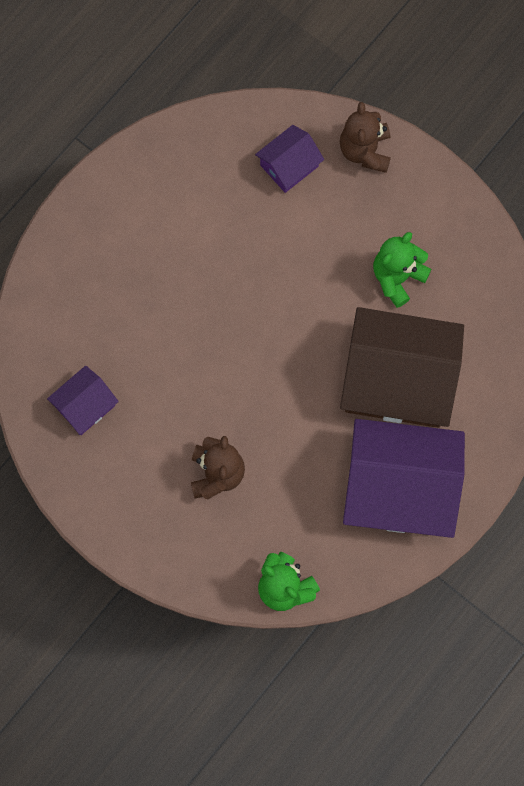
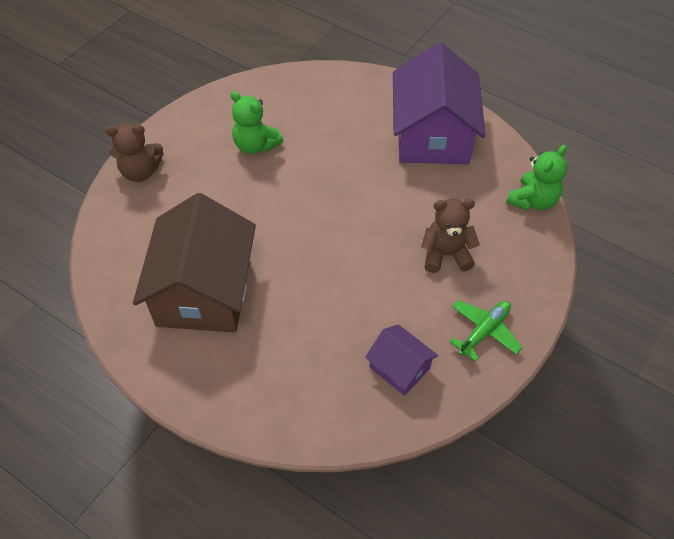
camera: 95 degrees left, 20 degrees down
(116, 496) = (484, 331): none -> green plane
(289, 165) = (151, 223): purple house -> none
(398, 380) = (343, 140): brown house -> brown house (204, 291)

